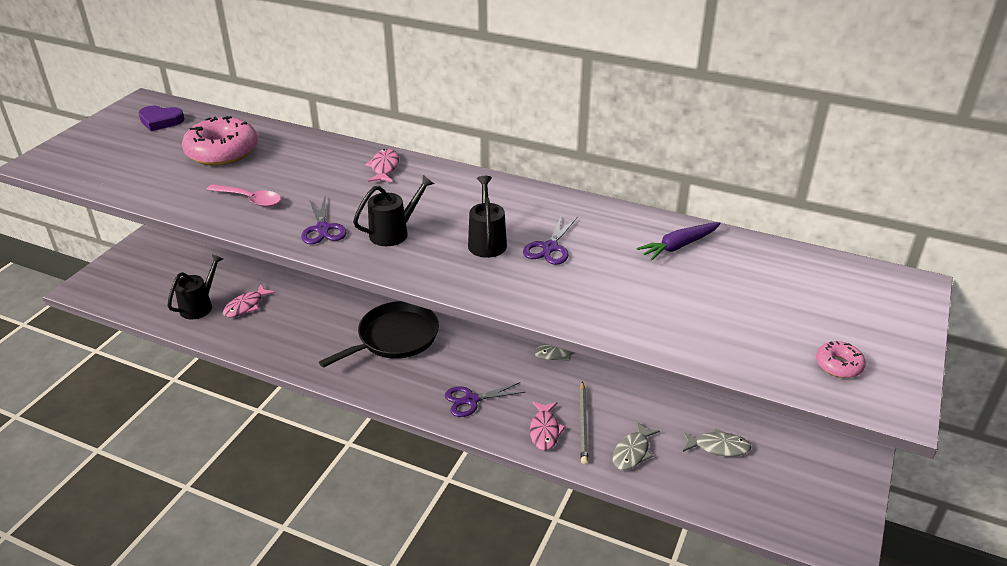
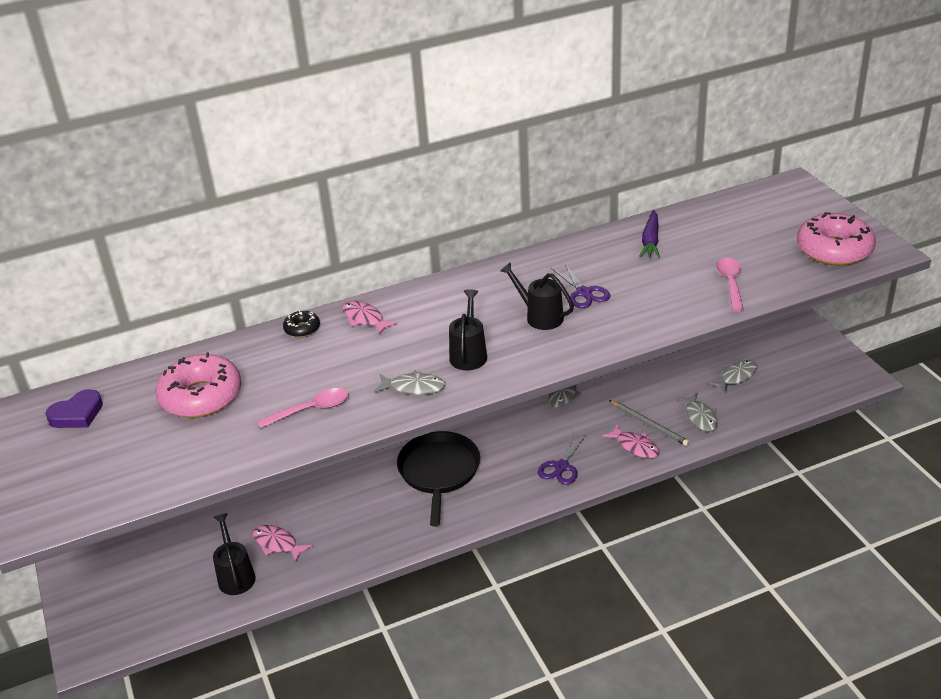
camera: 45 degrees left, 0 degrees up
(246, 306) = (277, 544): pink fish -> pink fish turned 135 degrees clockwise
(322, 229) = (414, 387): purple scissors -> grey fish
(342, 150) = (302, 329): none -> black donut
(679, 323) = (730, 283): none -> pink spoon
(838, 365) = (834, 249): pink donut -> pink donut, size x2.13

